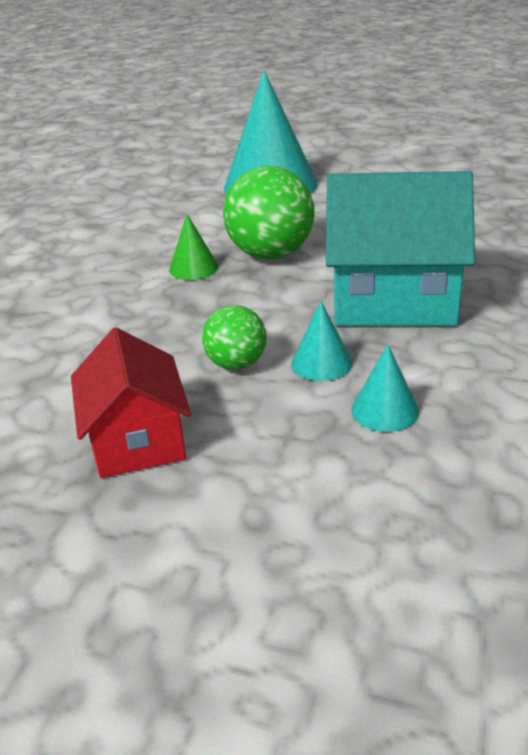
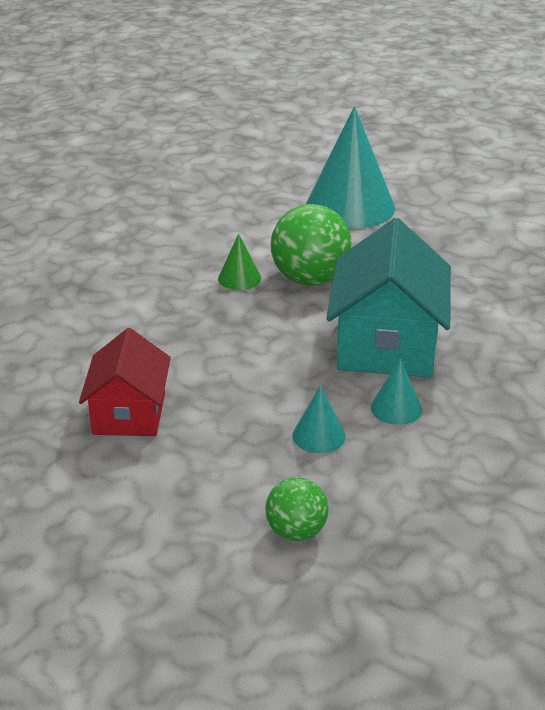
camera: 15 degrees right, 0 degrees up
(236, 364) = (229, 372): green ball -> green ball (296, 531)
(321, 363) = (294, 387): turquoise cone -> turquoise cone (396, 408)
(393, 298) = (386, 344): turquoise house -> turquoise house turned 75 degrees clockwise

